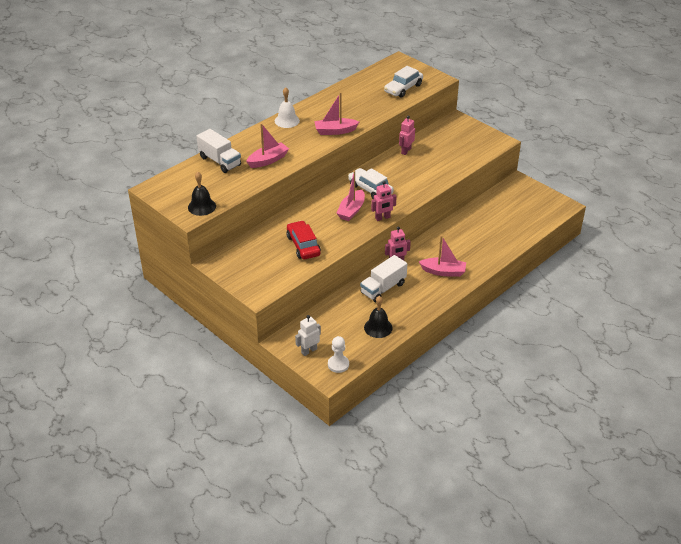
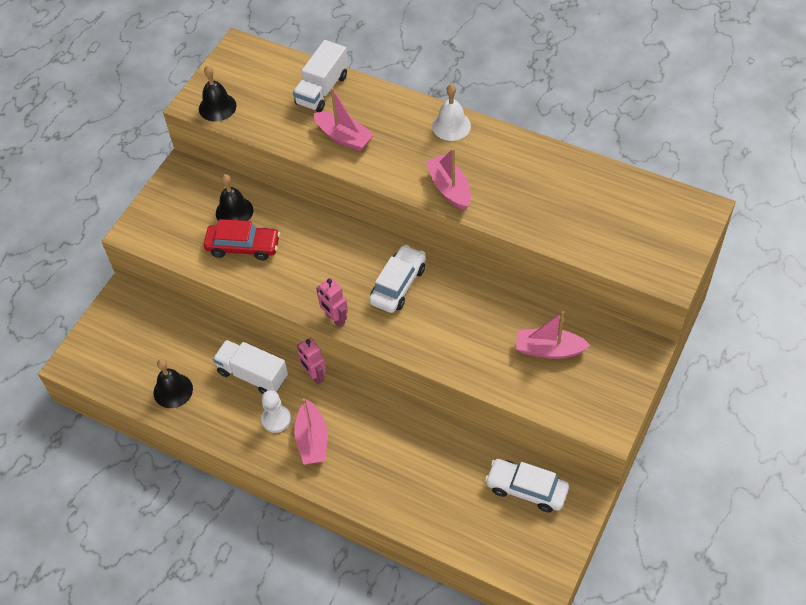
camera: 75 degrees right, 15 degrees up
(270, 244) = (234, 211): none -> black bell
(303, 245) = (243, 247): red car -> red car turned 45 degrees clockwise
(309, 350) = (112, 328): white robot -> none
(338, 364) = (94, 366): white pawn -> white pawn (276, 419)
(351, 210) = (338, 277): pink boat -> pink boat (549, 349)
(403, 88) = (614, 238): white car -> white car (526, 489)
(406, 151) = (517, 302): pink robot -> none

